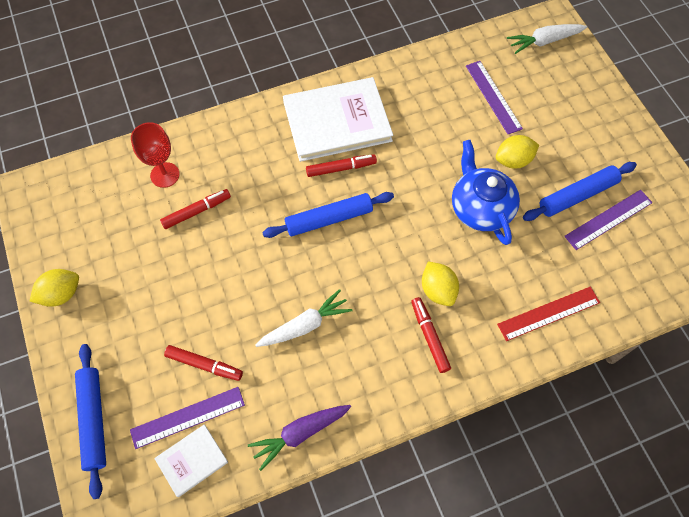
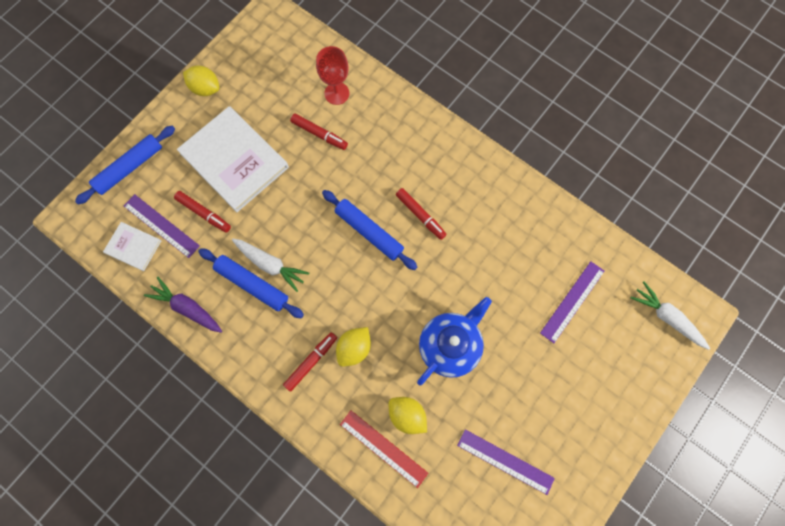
camera: 60 degrees right, 10 degrees up
(204, 365) = (204, 213): red marker -> red marker turned 45 degrees counterclockwise
(337, 121) = (463, 188): white book -> white book (234, 160)
(513, 160) = (515, 350): yellow lemon -> yellow lemon (407, 415)
(577, 195) = (513, 423): blue rolling pin -> blue rolling pin (252, 284)

